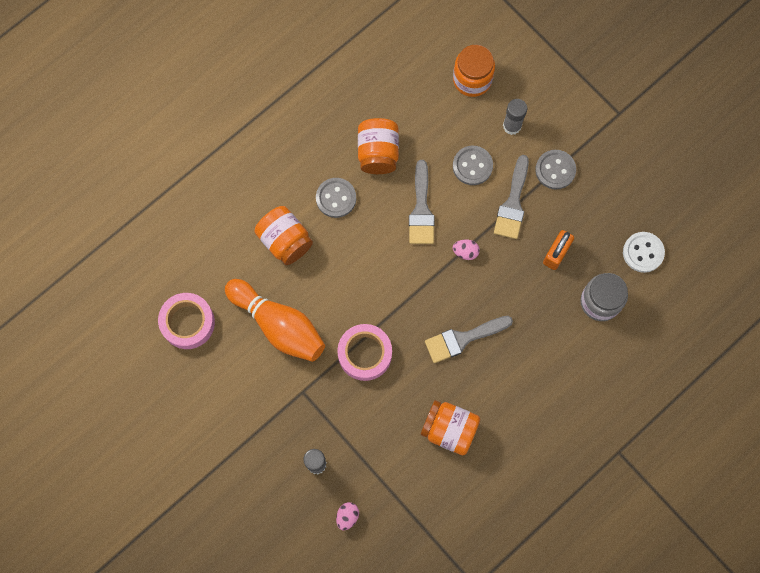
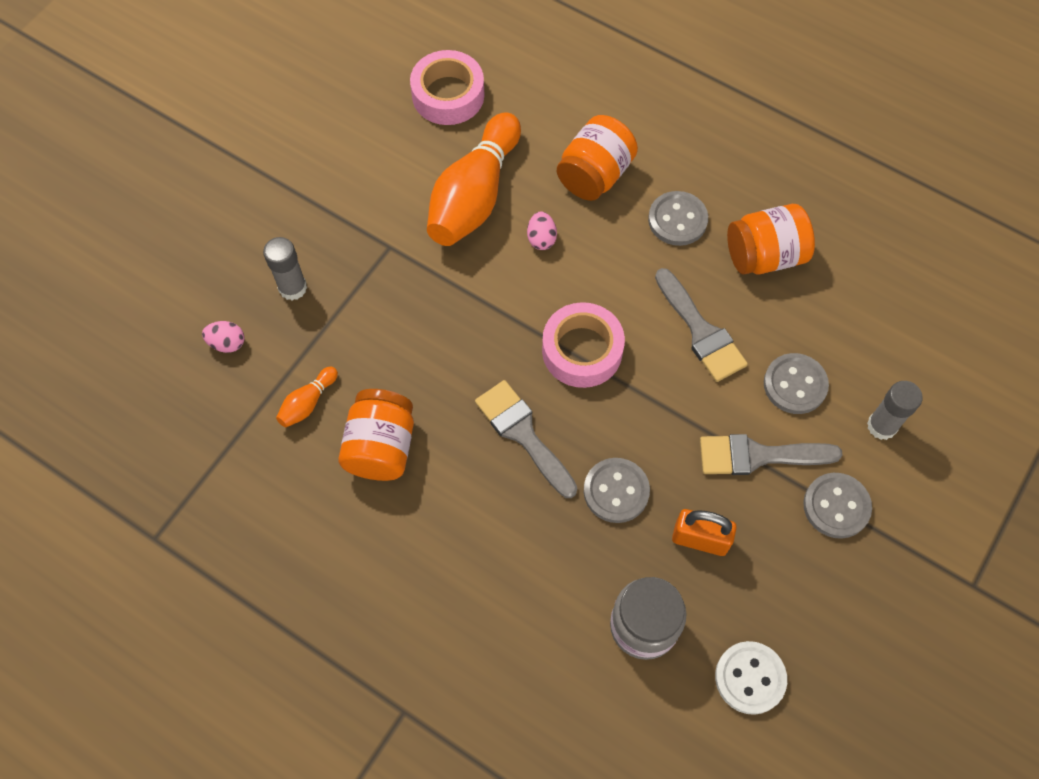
camera: 75 degrees right, 10 degrees down
(365, 354) = (464, 309): pink tape -> pink tape (582, 350)
(406, 470) = (308, 403): none -> orange bowling pin
(421, 209) = (701, 331): grey brush -> grey brush turned 105 degrees counterclockwise
(465, 252) = (657, 406): pink egg -> pink egg (541, 239)
(472, 79) = (931, 352): orange jar -> none
(514, 293) = (616, 491): none -> grey button

